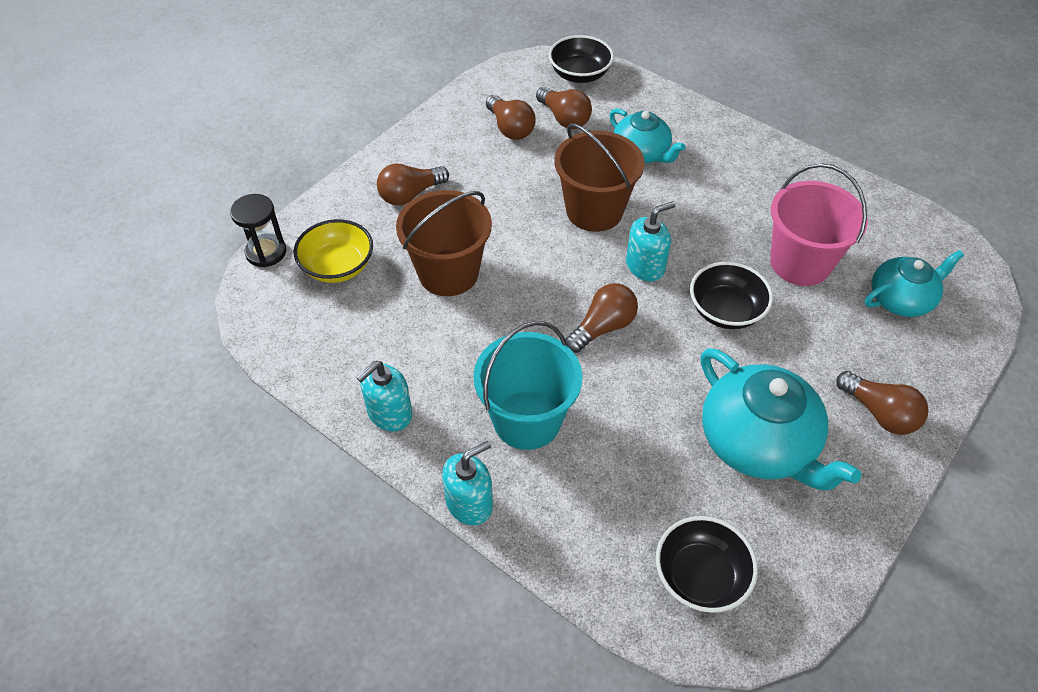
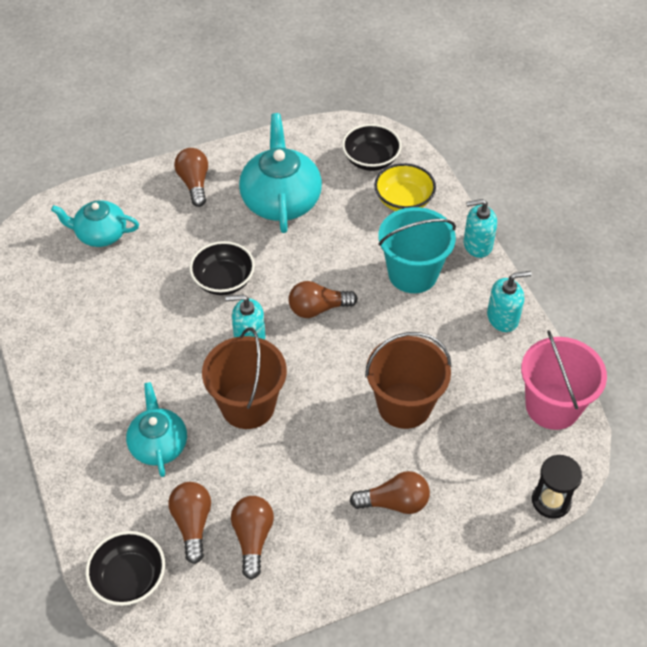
camera: 150 degrees left, 0 degrees up
(338, 267) = (493, 455): yellow bowl -> yellow bowl (403, 200)
(800, 263) = (137, 288): pink bucket -> pink bucket (552, 406)

